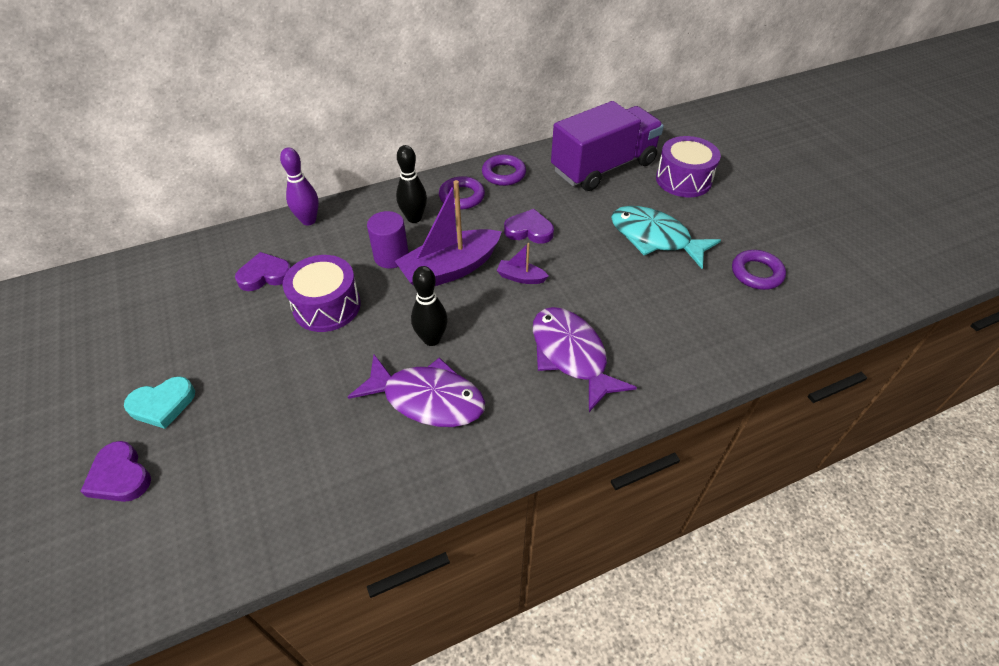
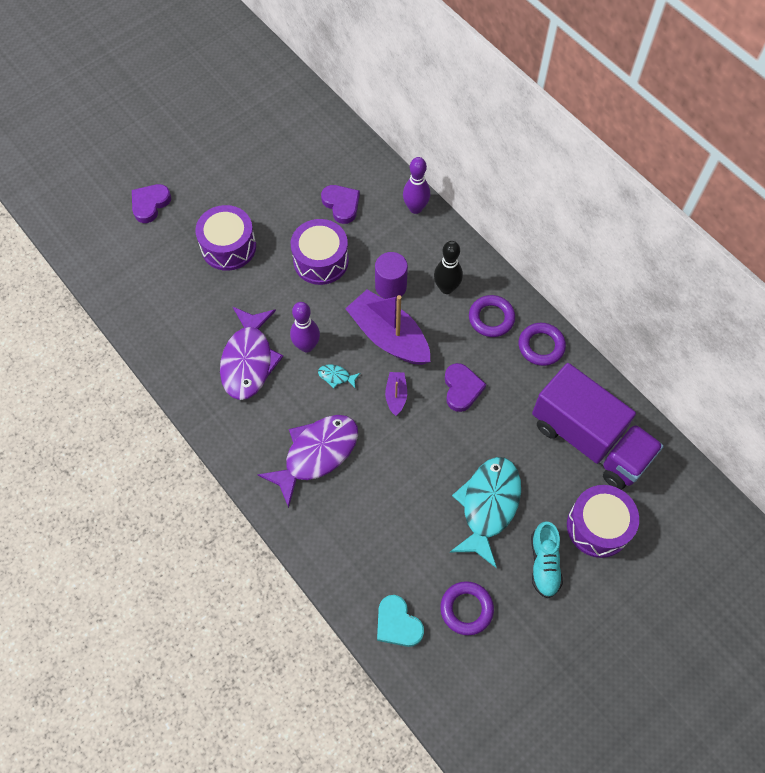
camera: 75 degrees right, 15 degrees up
(162, 404) = (206, 199): turquoise heart -> turquoise heart (397, 624)
(252, 392) = (228, 247): none -> purple drum
(431, 339) = (306, 346): black bowling pin -> purple bowling pin
(481, 320) = (336, 376): none -> turquoise fish
(714, 216) = (544, 563): none -> turquoise shoe

